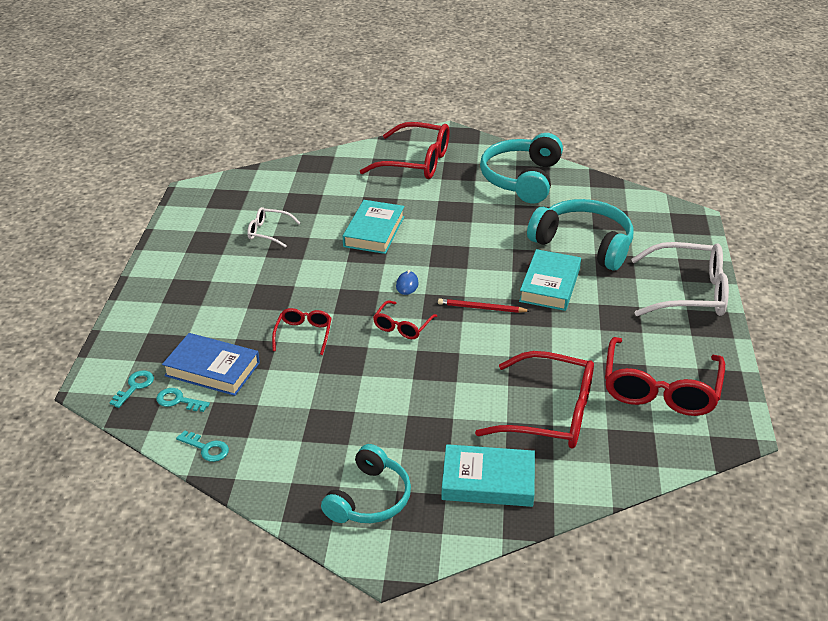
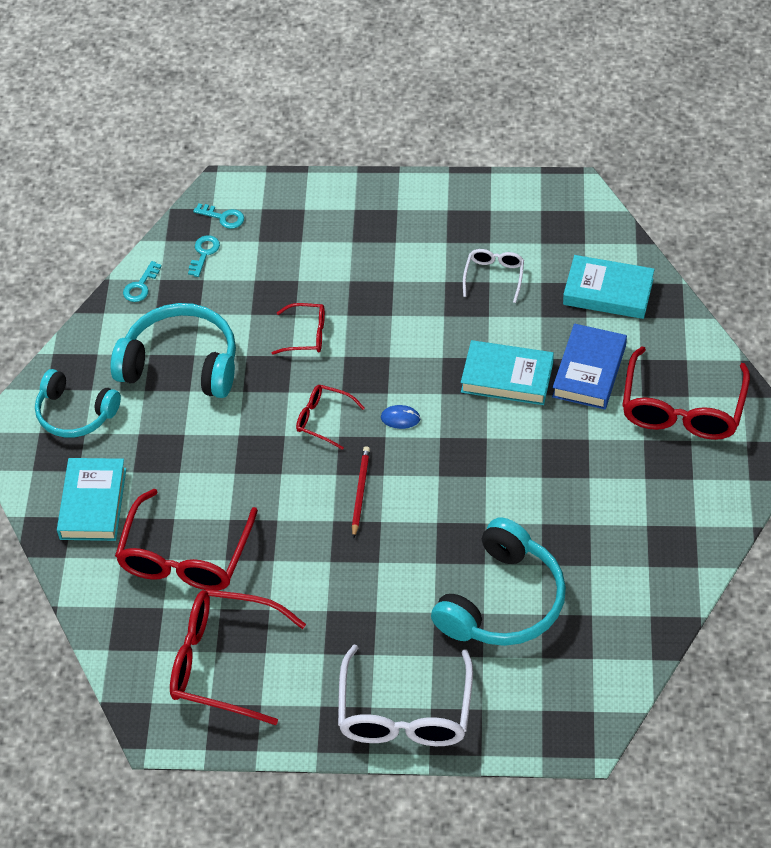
camera: 90 degrees right, 15 degrees up
(212, 369) = (249, 270): blue book -> blue book (589, 371)
(521, 179) = (657, 532): turquoise headphones -> turquoise headphones (181, 363)
(550, 285) = (410, 561): turquoise book -> turquoise book (608, 292)

